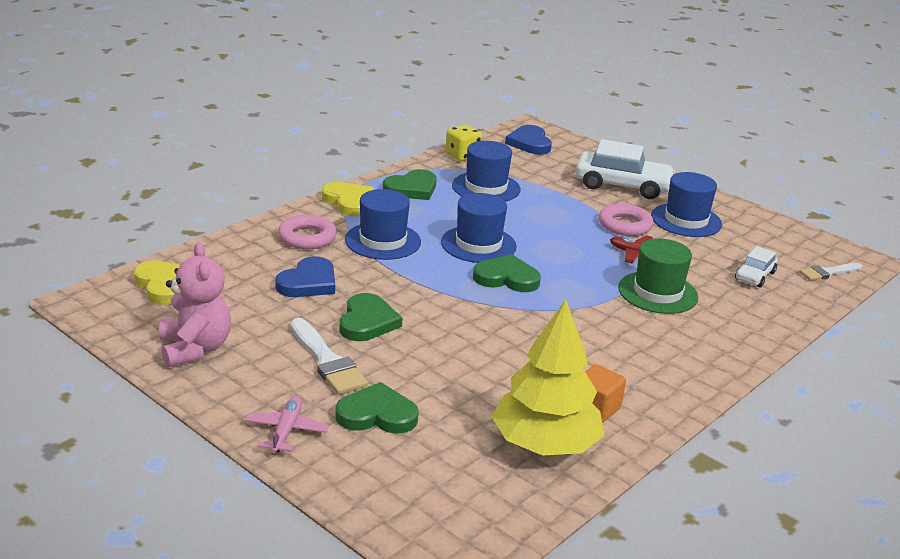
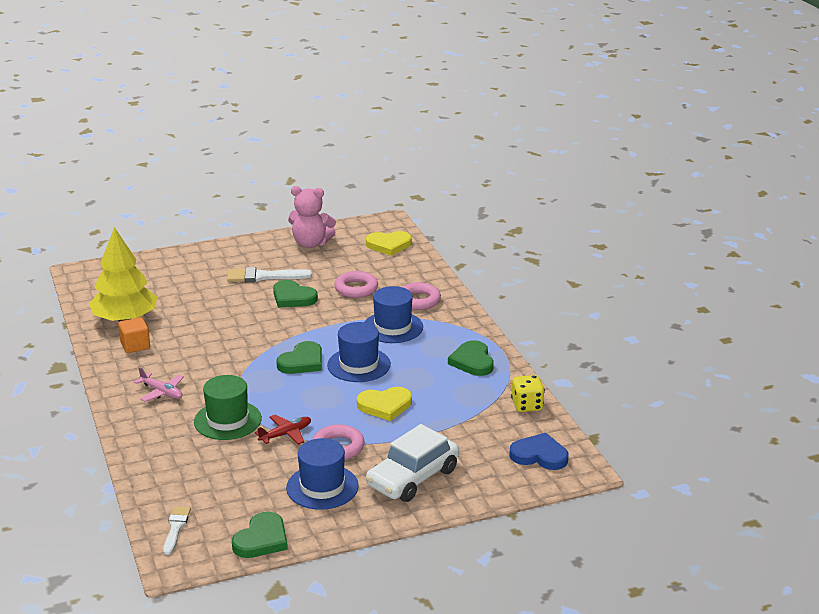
camera: 120 degrees right, 0 degrees up
(286, 430) = (214, 254): pink plane -> pink plane (162, 392)
(308, 282) = (356, 288): blue heart -> pink ring
(349, 202) = (465, 328): yellow heart -> yellow heart (385, 405)
(377, 414) = (201, 279): green heart -> green heart (261, 539)
(486, 187) = (454, 398): blue hat -> none
(754, 276) = (207, 481): white car -> none

